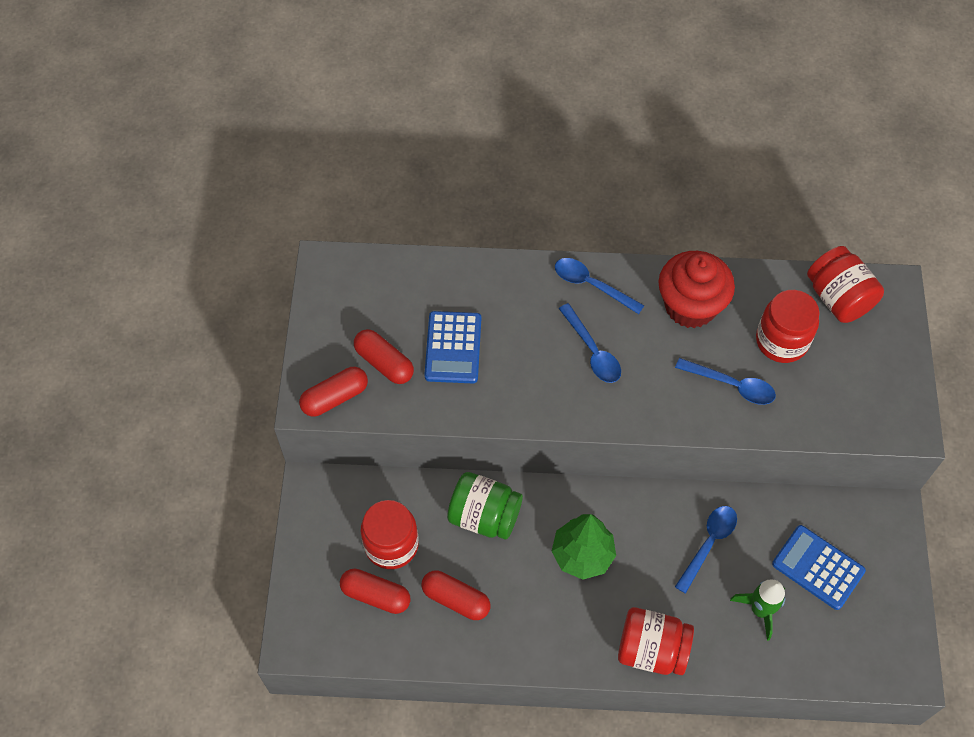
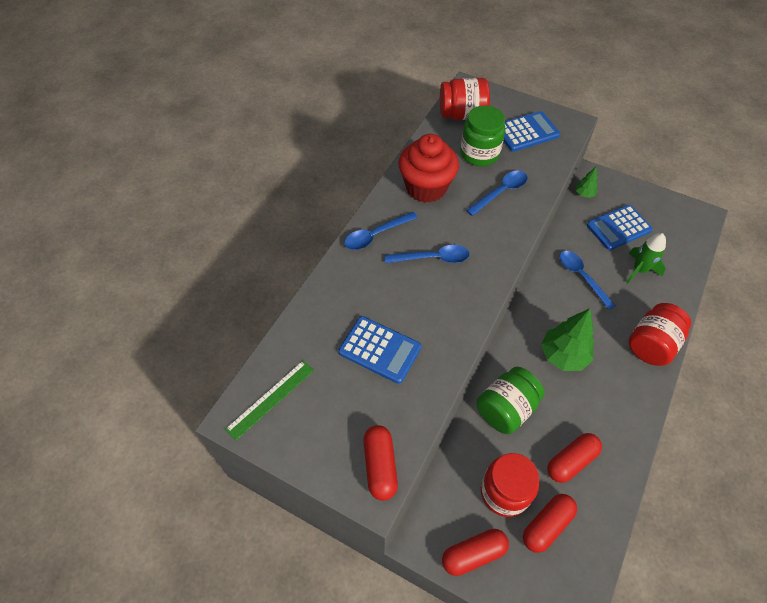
camera: 65 degrees left, 5 degrees down
(356, 282) = (271, 399): none -> green ruler
(384, 363) = (366, 409): red capsule -> red capsule (473, 554)
(781, 341) = (479, 153): red jar -> green jar
(852, 509) = (584, 194): none -> green tree
(855, 380) = (526, 132): none -> blue calculator

